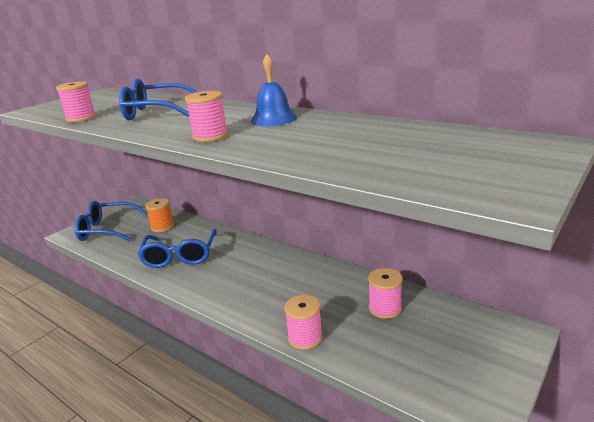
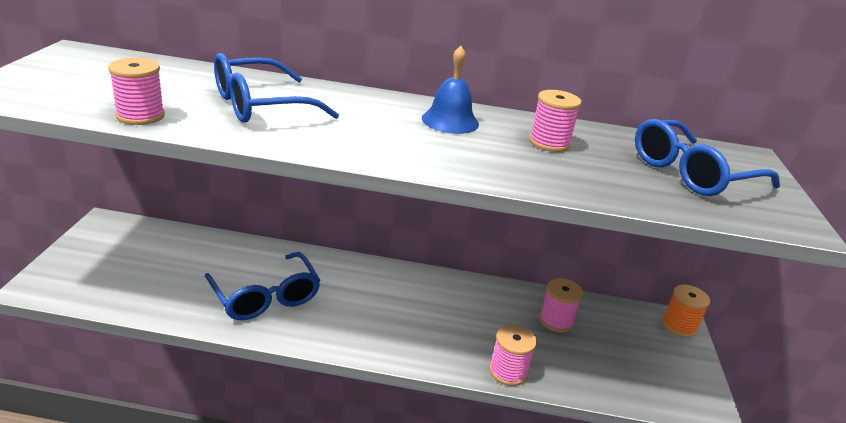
camera: 35 degrees left, 5 degrees up
(107, 230) = (101, 272): blue glasses -> blue glasses (691, 173)
(162, 227) = (194, 255): orange spool -> orange spool (679, 326)
(210, 136) = (413, 152): pink spool -> pink spool (549, 143)

